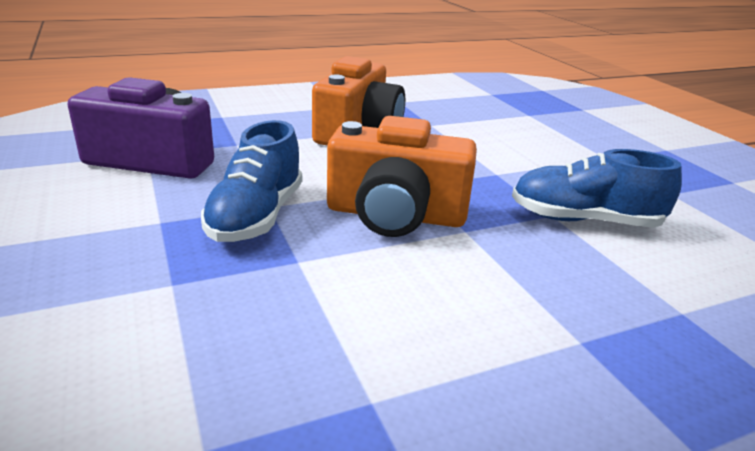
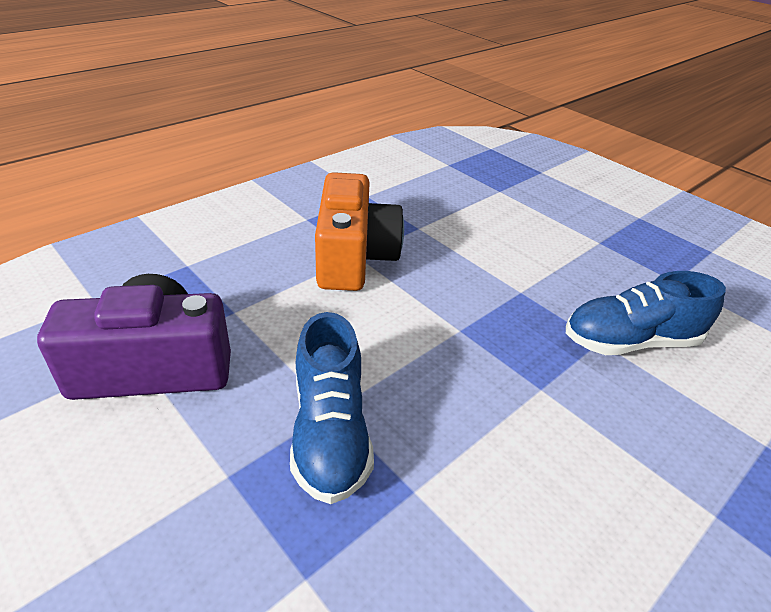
camera: 20 degrees left, 10 degrees up
(395, 215) = (466, 385): orange camera -> none

